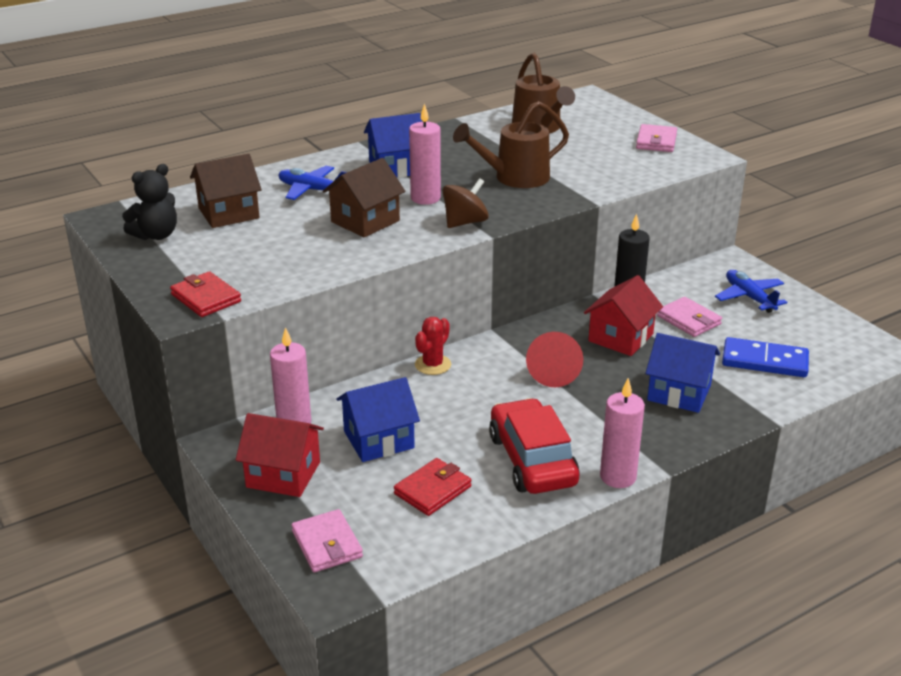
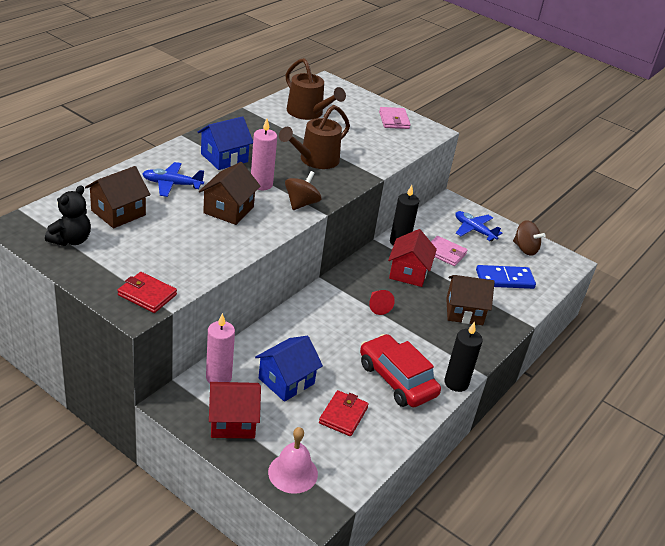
camera: 25 degrees left, 5 degrees up
(327, 544) = (293, 473): pink wallet -> pink bell
(433, 365) = (293, 312): red cactus -> none
(553, 371) = (378, 306): red cone -> red cone, size x0.66
(618, 477) = (456, 383): pink candle -> black candle
(679, 392) = (464, 311): blue house -> brown house
(818, 327) = (525, 249): none -> brown spinning top

